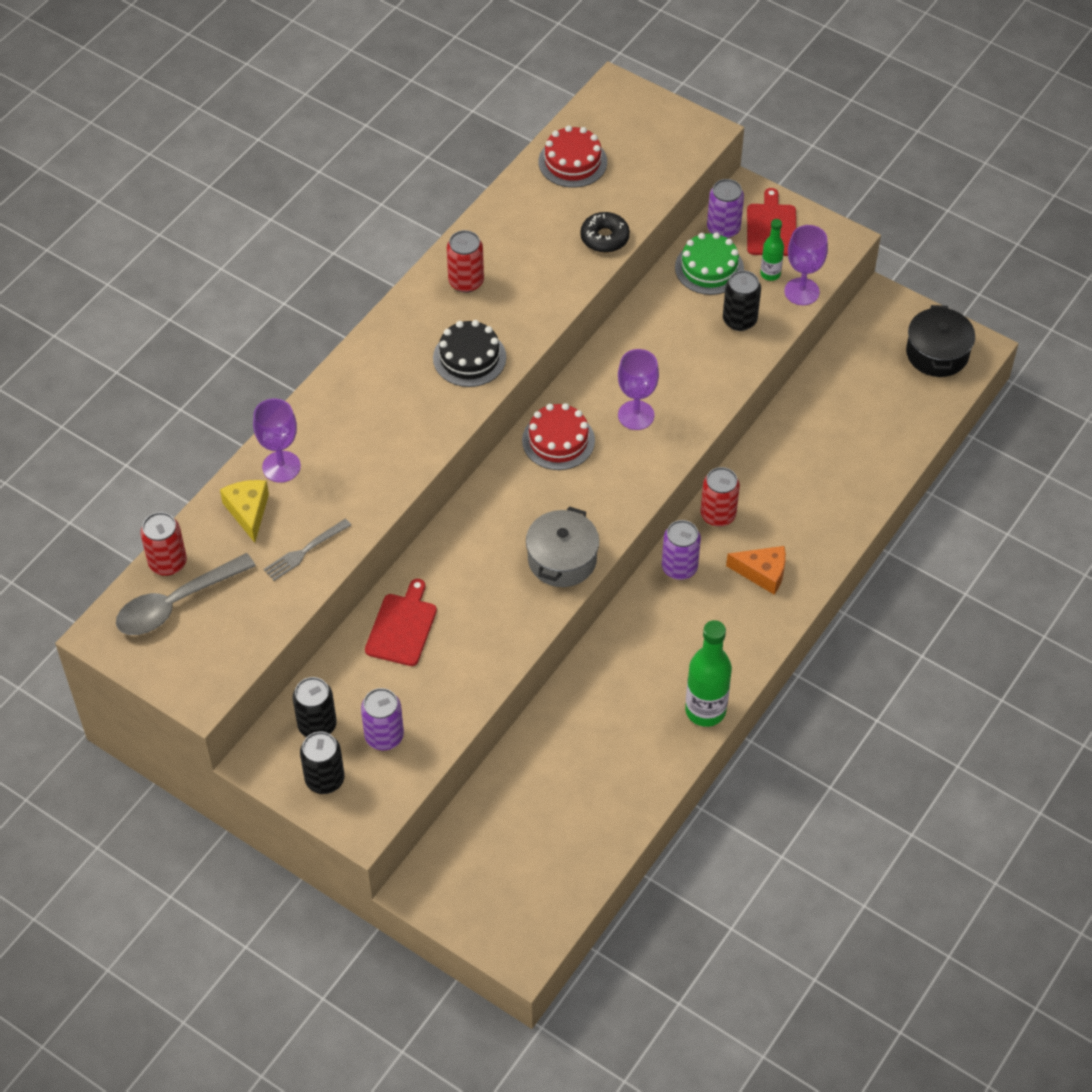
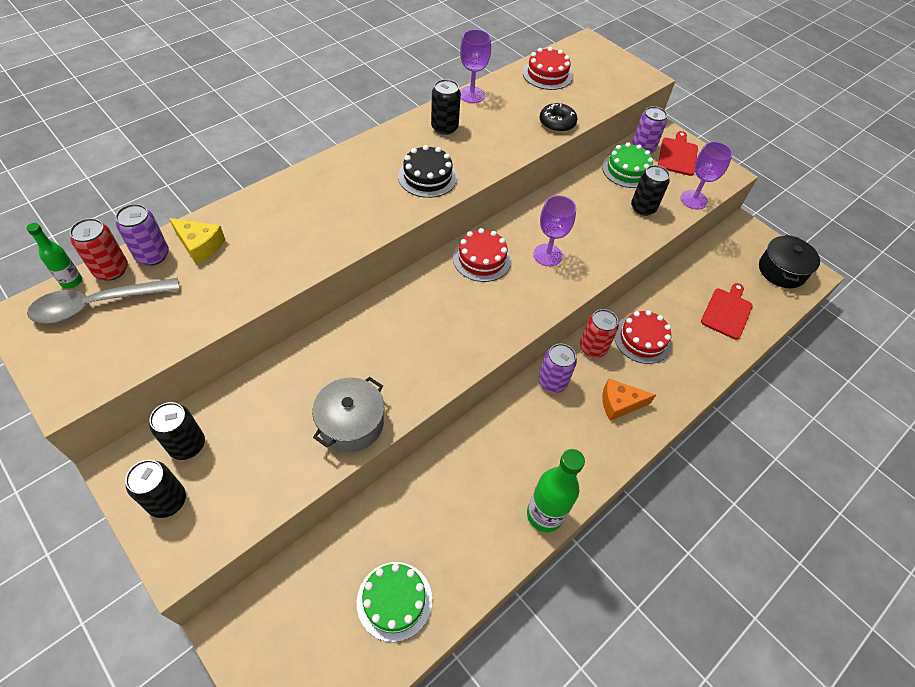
camera: 10 degrees right, 0 degrees up
(248, 511) = (200, 246): yellow cheese -> yellow cheese turned 120 degrees clockwise
(281, 467) = (245, 219): purple goblet -> purple goblet (471, 95)
(304, 551) = (228, 289): grey fork -> none
(384, 736) = (240, 472): purple can -> purple can (152, 255)
(402, 627) = (300, 375): red cutting board -> red cutting board (727, 312)
(466, 281) = (444, 127): red can -> black can
(562, 559) = (455, 351): grey pot -> grey pot (351, 423)
(574, 826) = (394, 600): none -> green cake
(762, 573) = (619, 403): orange cheese -> orange cheese turned 150 degrees clockwise
(770, 274) = (672, 183): green bottle -> green bottle (71, 281)
(775, 489) = (642, 339): none -> red cake

